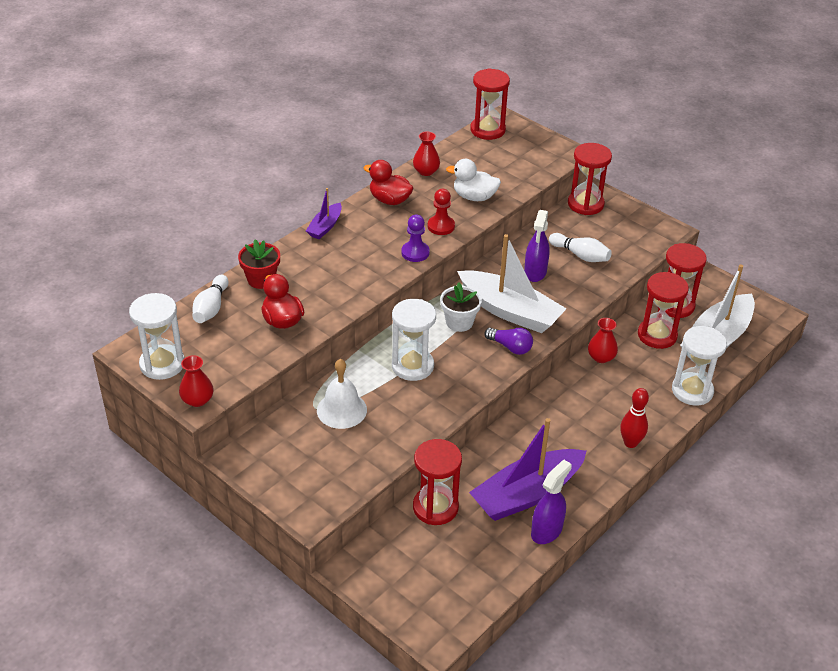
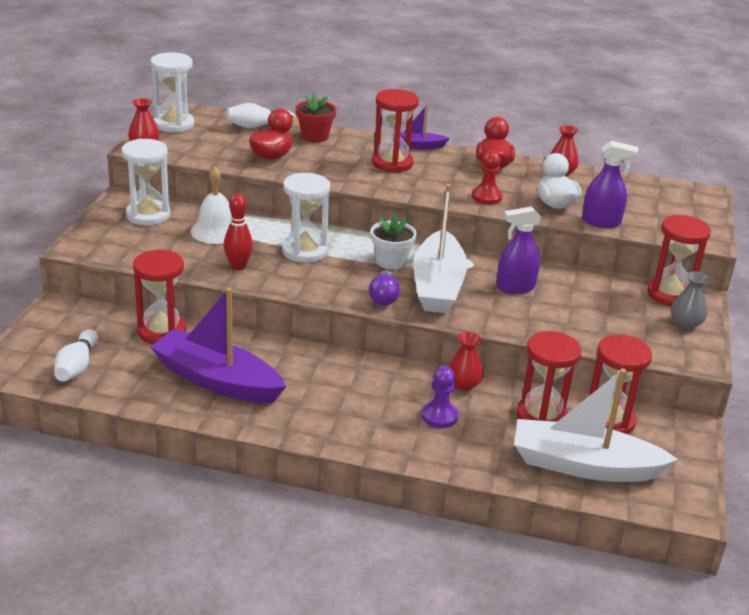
camera: 60 degrees right, 10 degrees down
(415, 253) = (431, 193): purple pawn -> purple pawn (439, 416)
(487, 130) = (675, 189): red hourglass -> red hourglass (392, 163)
(546, 531) = (175, 404): purple spray bottle -> purple spray bottle (601, 222)
(580, 255) = (577, 309): white bowling pin -> white bowling pin (77, 366)
(624, 215) = (686, 323): none -> grey vase
(630, 443) = (346, 433): red bowling pin -> red bowling pin (238, 266)
(692, 391) = (473, 463): white hourglass -> white hourglass (148, 215)

